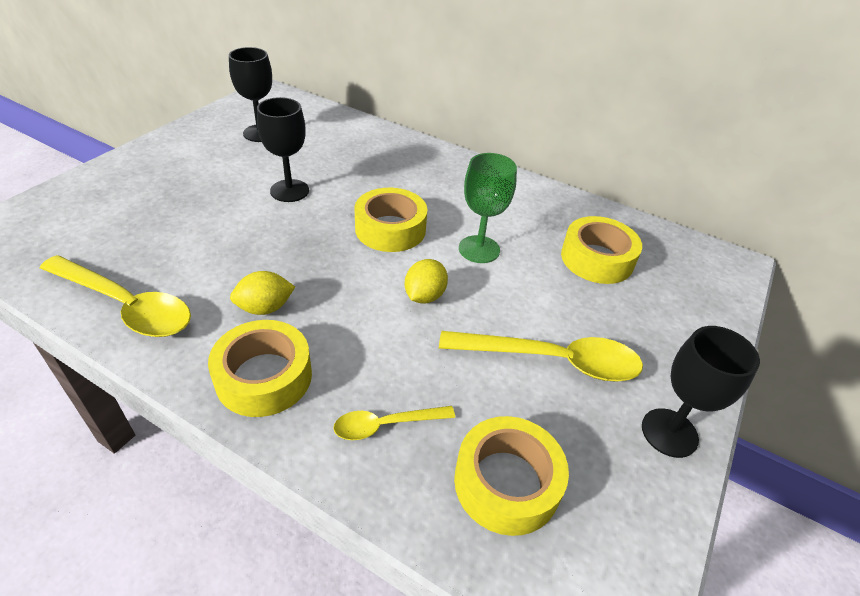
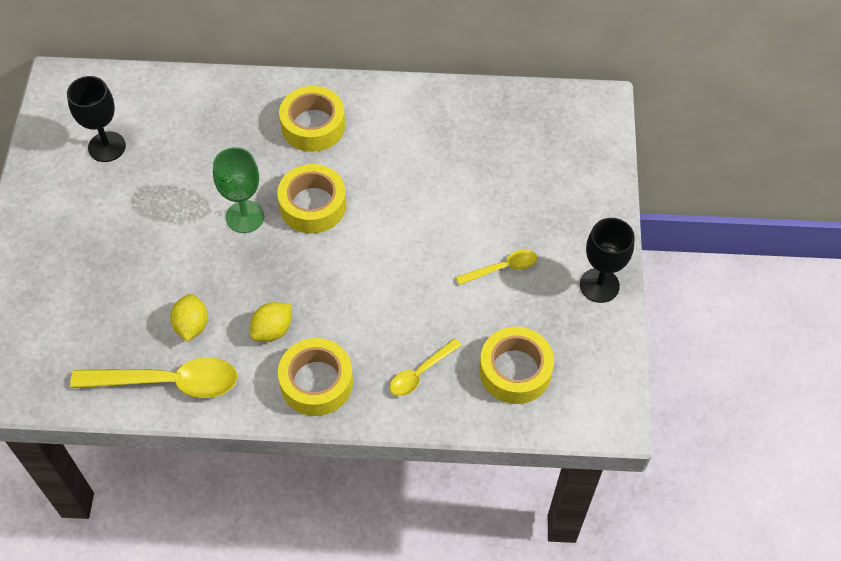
camera: 25 degrees left, 15 degrees up
(289, 191) = (195, 206): black goblet -> none
(424, 296) = (382, 258): yellow lemon -> yellow lemon (191, 326)
(479, 249) = (397, 190): green goblet -> green goblet (245, 217)
(552, 360) = (502, 268): yellow spoon -> yellow spoon, size x0.54
(597, 259) = (494, 153): yellow tape -> yellow tape (313, 125)

